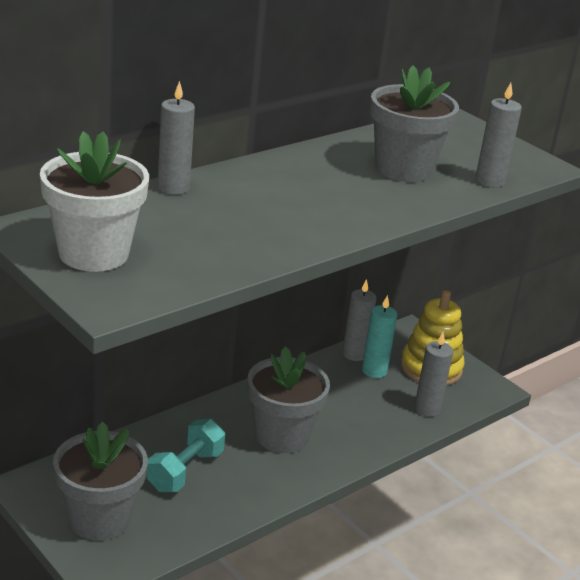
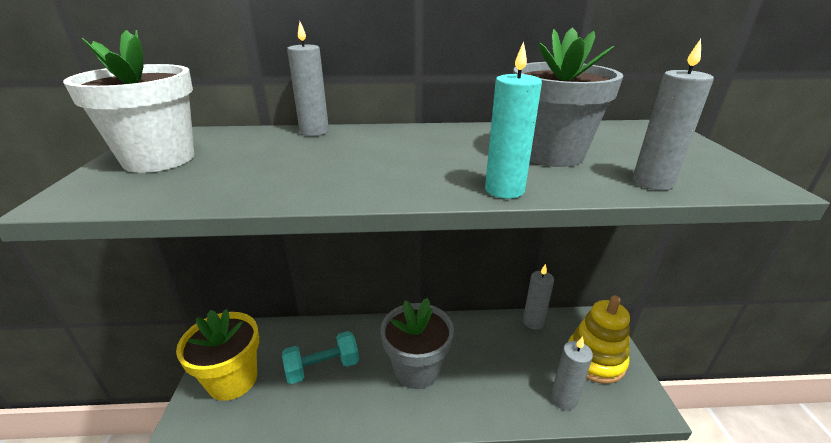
camera: 40 degrees right, 0 degrees up
(99, 519) = (233, 380): grey flower pot -> yellow flower pot
(374, 371) = (539, 342): turquoise candle -> turquoise candle (504, 190)

